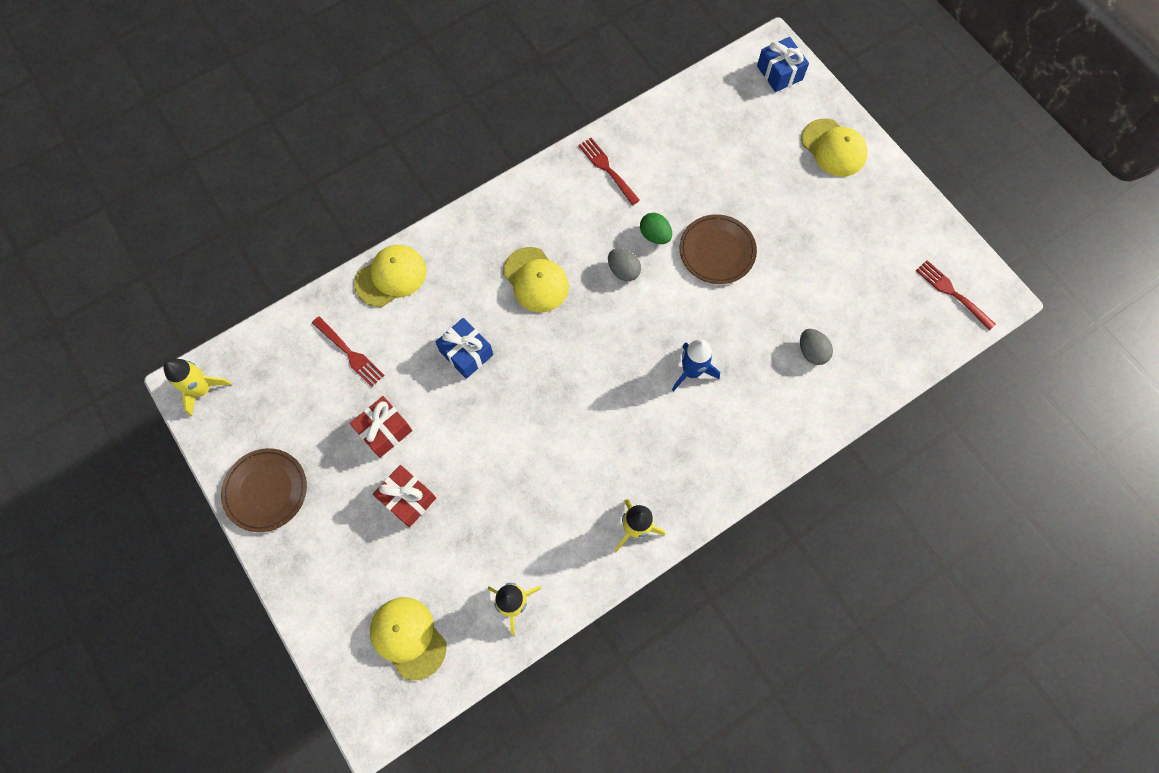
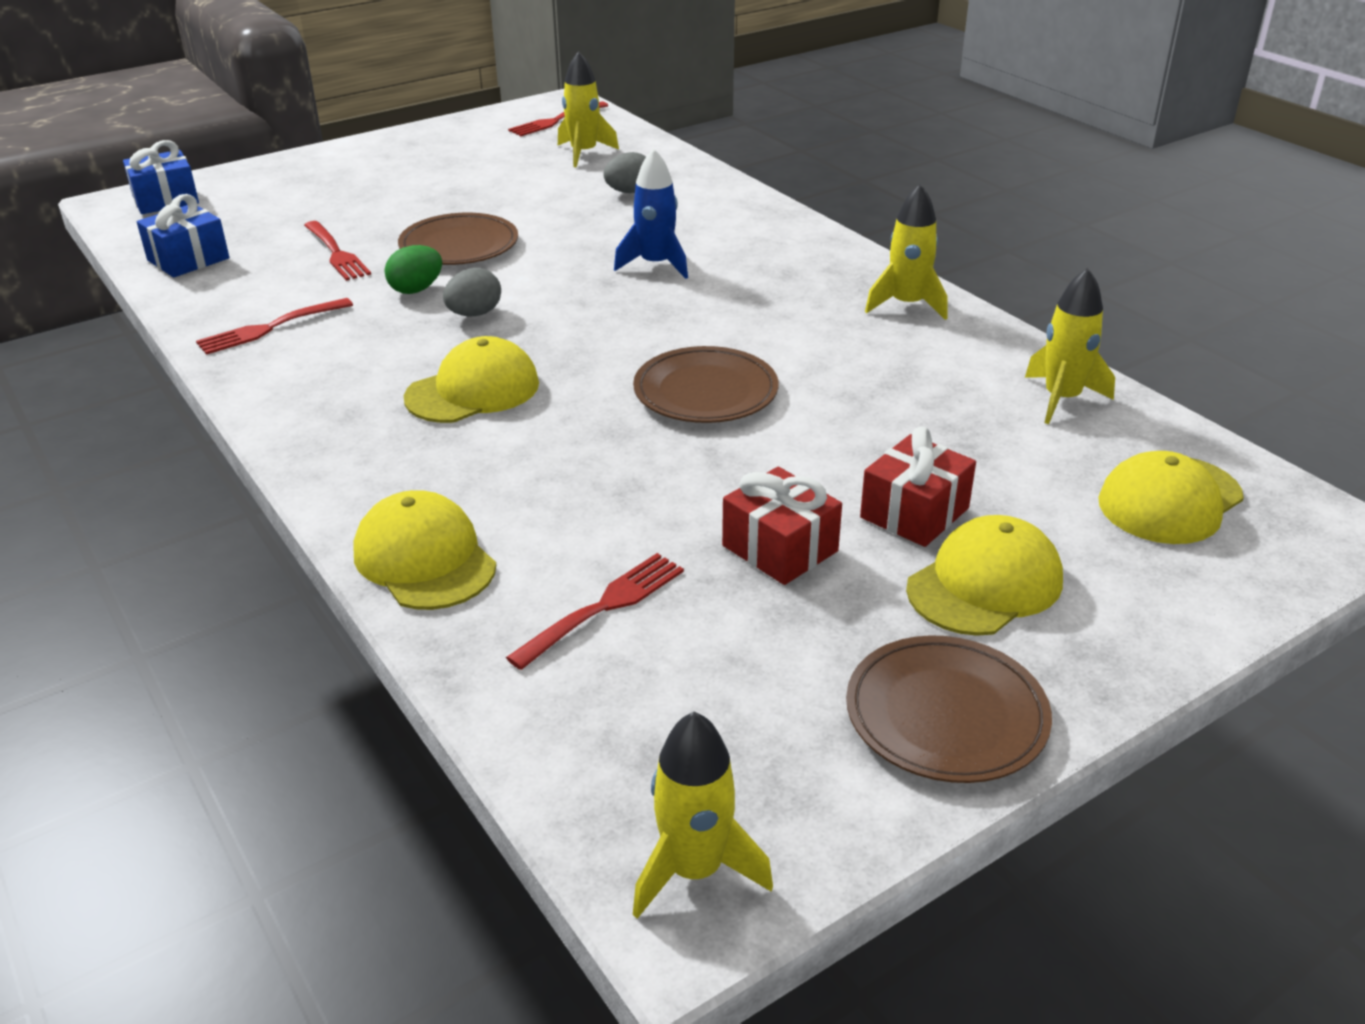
camera: 90 degrees left, 35 degrees down
(466, 353) = (613, 458): blue gift -> blue gift (188, 259)
(530, 399) = (705, 392): none -> brown plate
(704, 183) = (336, 253): none -> red fork
(833, 148) = (317, 171): yellow cap -> yellow cap (984, 584)
(883, 317) = (584, 153): none -> yellow rocket

